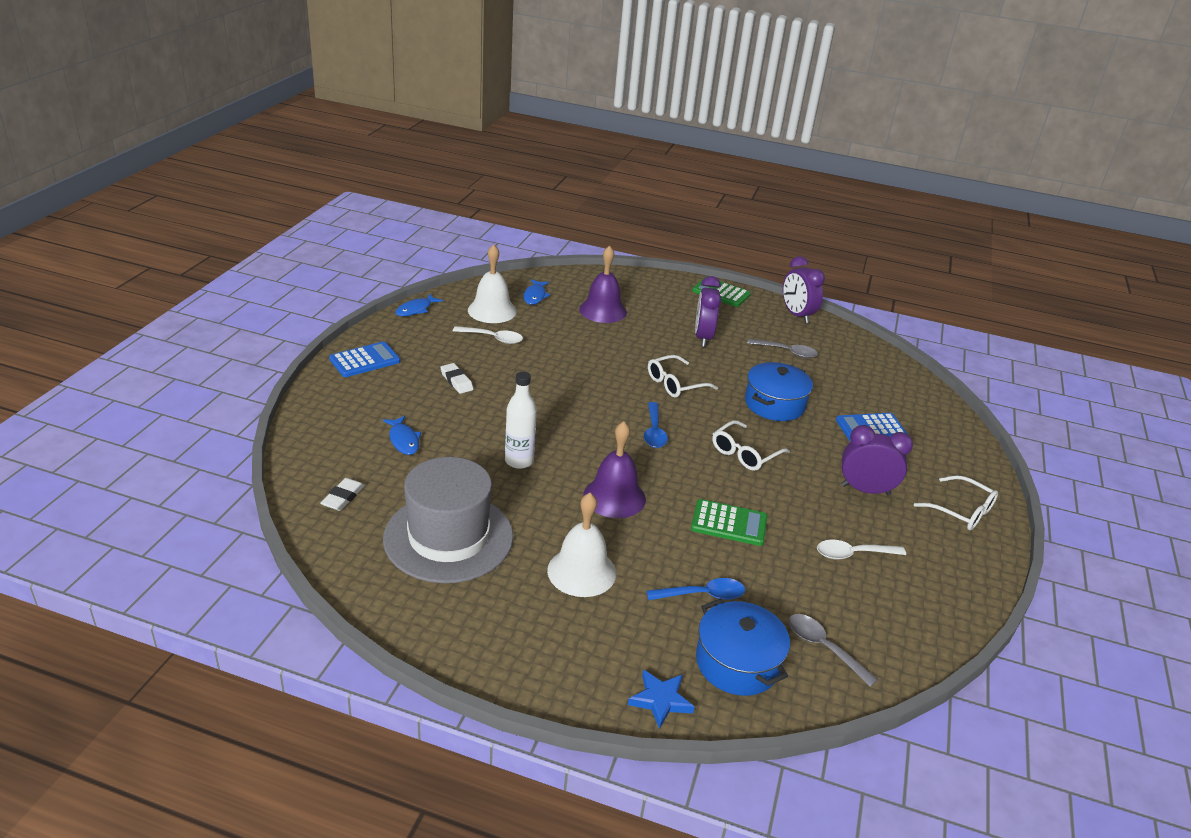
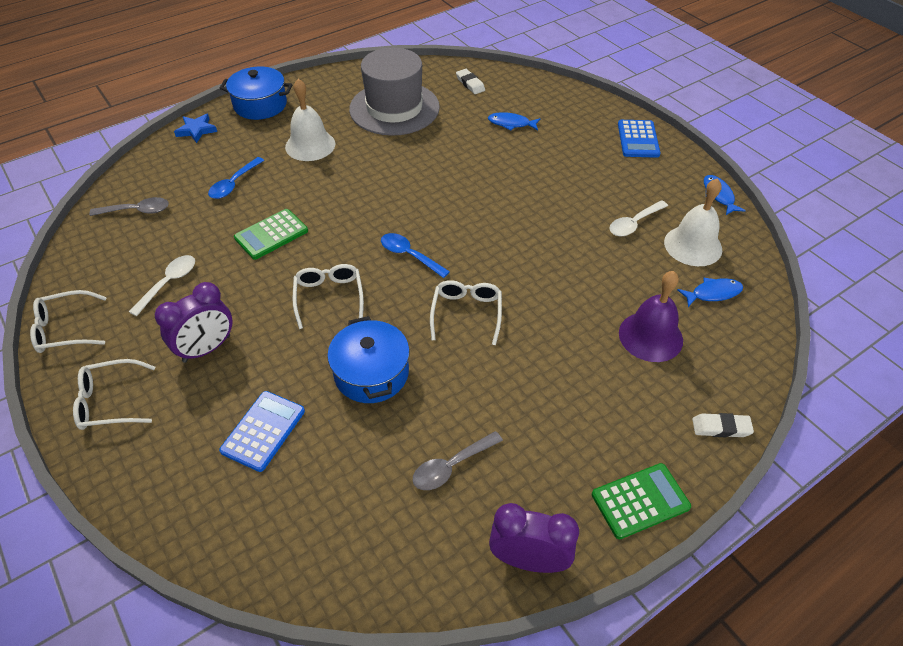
camera: 130 degrees right, 15 degrees up
(456, 381) = (573, 175): white eraser -> white eraser (721, 428)
(519, 461) = (440, 165): white bottle -> none
(535, 296) = (713, 293): blue fish -> blue fish turned 120 degrees clockwise
(614, 497) = (358, 192): purple bell -> none
(703, 337) = (537, 397): purple clock -> none
(737, 663) = (177, 169): blue pot -> blue pot (260, 105)
(968, 585) = (65, 329): none -> white glasses

